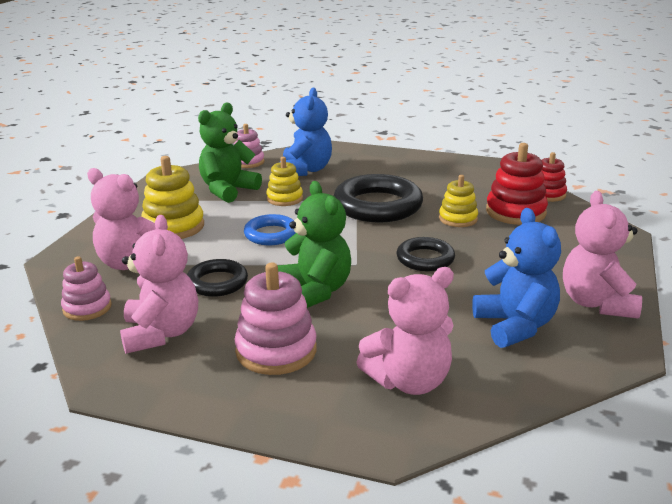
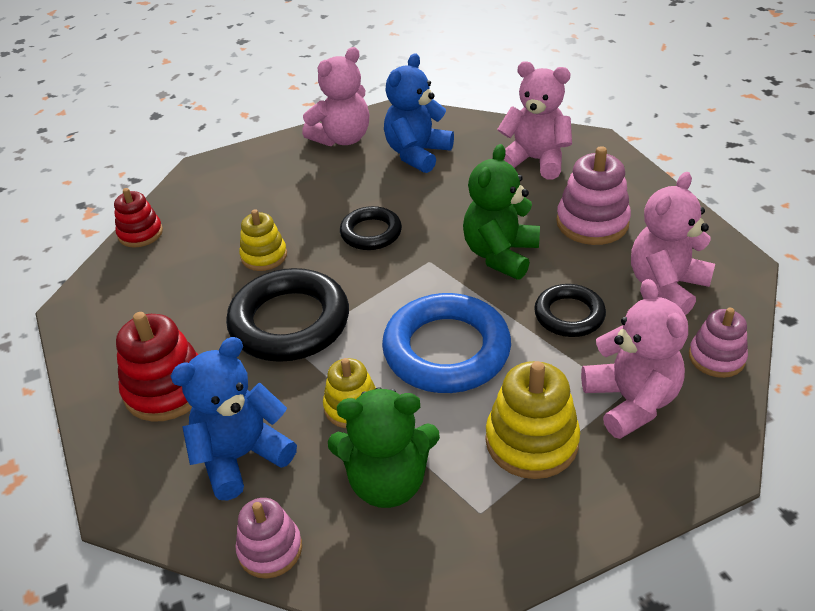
camera: 130 degrees left, 15 degrees up
(271, 234) = (446, 350): blue ring -> blue ring, size x1.76
(515, 212) = (209, 232): red stacking toy -> red stacking toy (166, 389)

